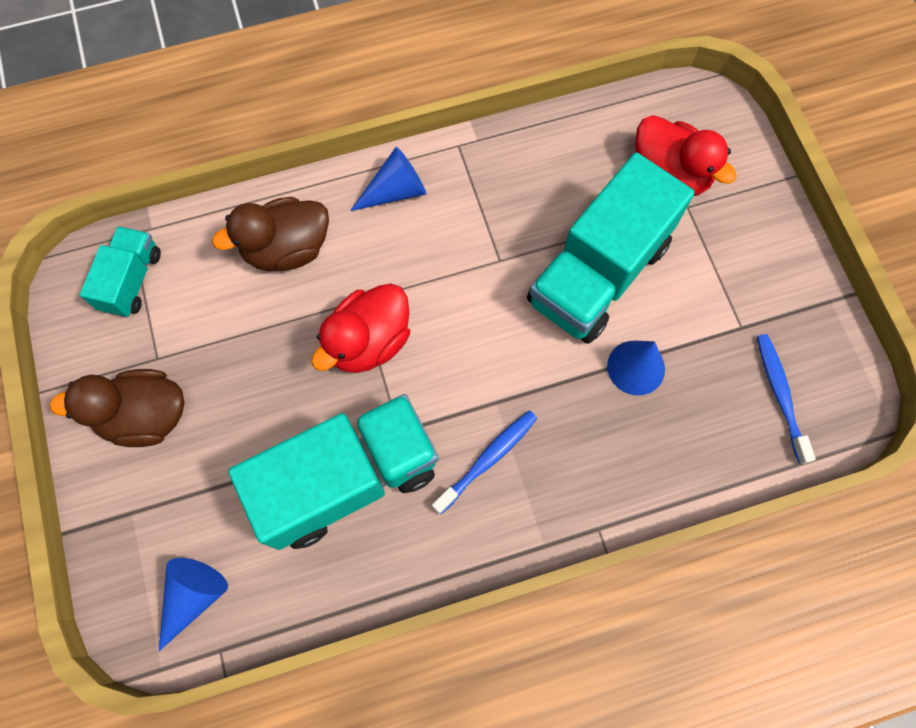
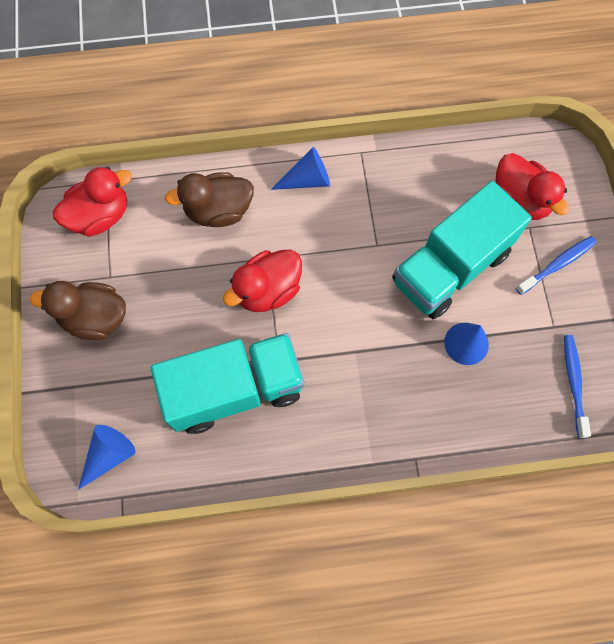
camera: 10 degrees right, 0 degrees up
(131, 280) = (100, 216): turquoise truck -> red duck
(487, 460) = (341, 393): blue toothbrush -> blue toothbrush (556, 265)

